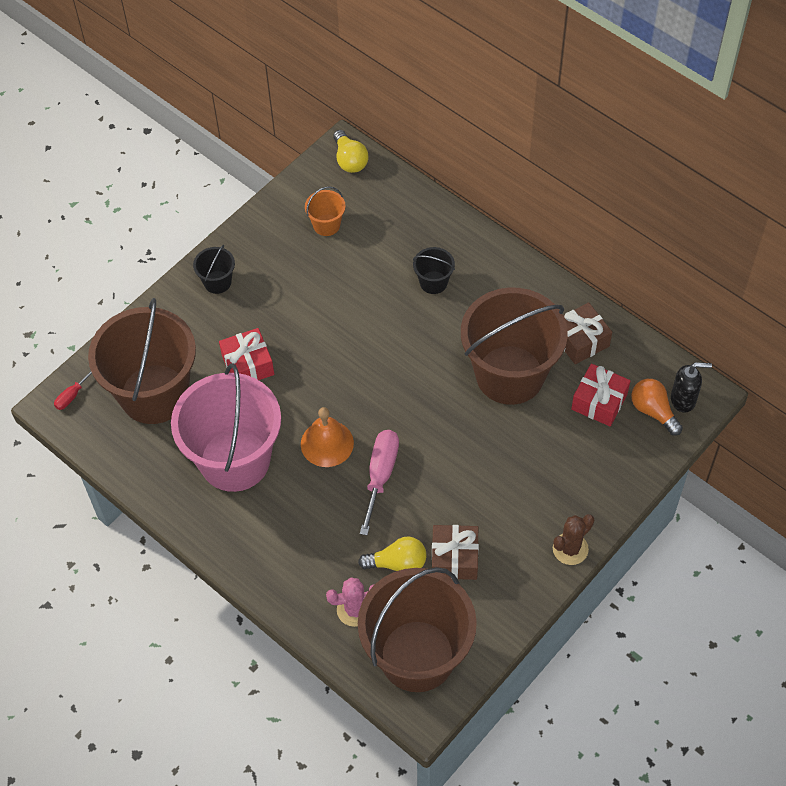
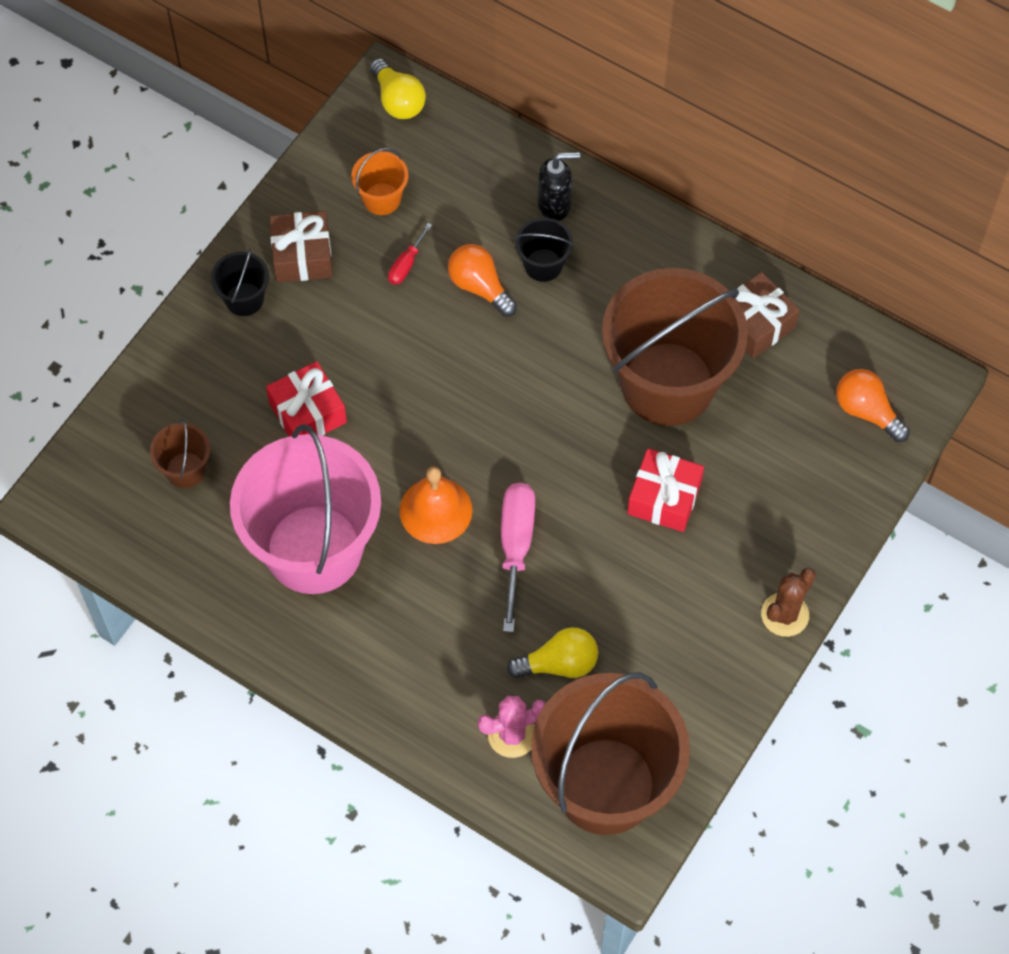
camera: 10 degrees left, 5 degrees up
(72, 396) = (71, 486): red screwdriver -> red screwdriver (406, 264)
(154, 394) = (185, 470): brown bucket -> brown bucket, size x0.42
(385, 292) = (480, 287): none -> orange light bulb
(454, 558) = (633, 647): brown gift -> brown gift (302, 256)
(599, 402) = (793, 407): red gift -> red gift (664, 498)
(683, 400) = (904, 391): black soap dispenser -> black soap dispenser (555, 205)

